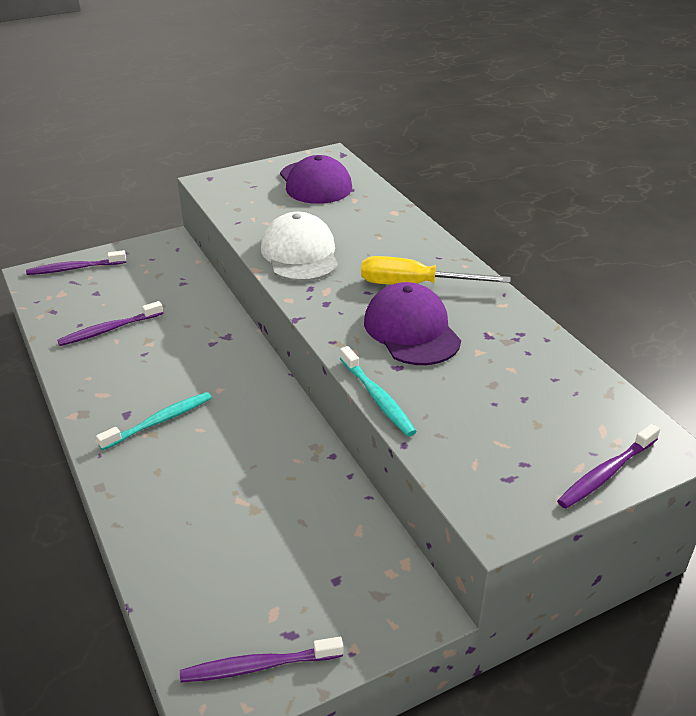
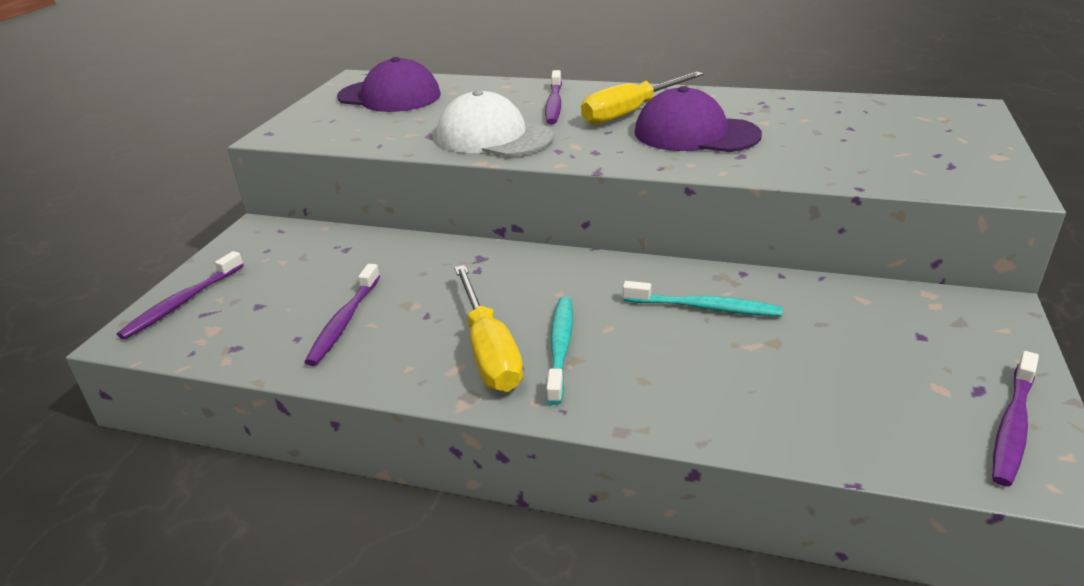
camera: 45 degrees left, 5 degrees down
(130, 396) = (489, 350): none -> yellow screwdriver
(377, 398) = (776, 176): turquoise toothbrush -> turquoise toothbrush (704, 307)
(606, 473) = (979, 133): purple toothbrush -> purple toothbrush (554, 104)

